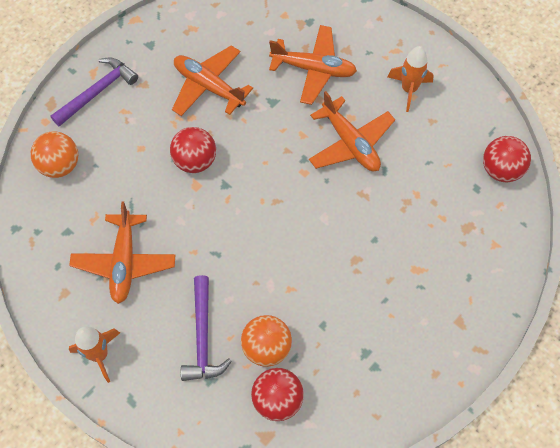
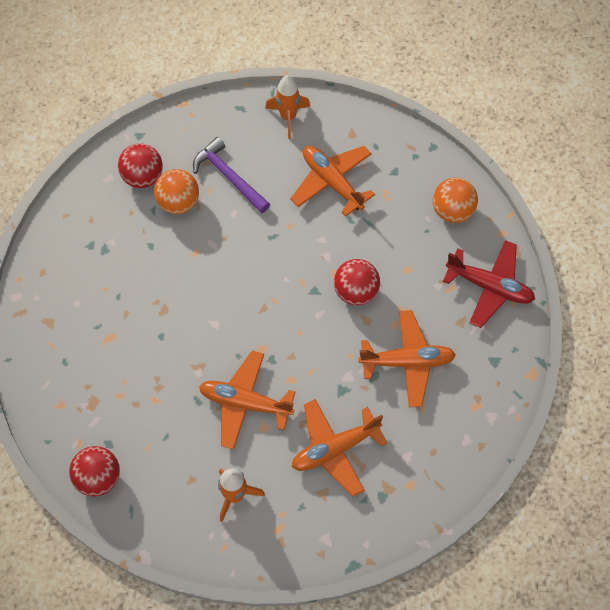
camera: 140 degrees right, 0 degrees up
(97, 92) = (489, 287): purple hammer -> red plane

